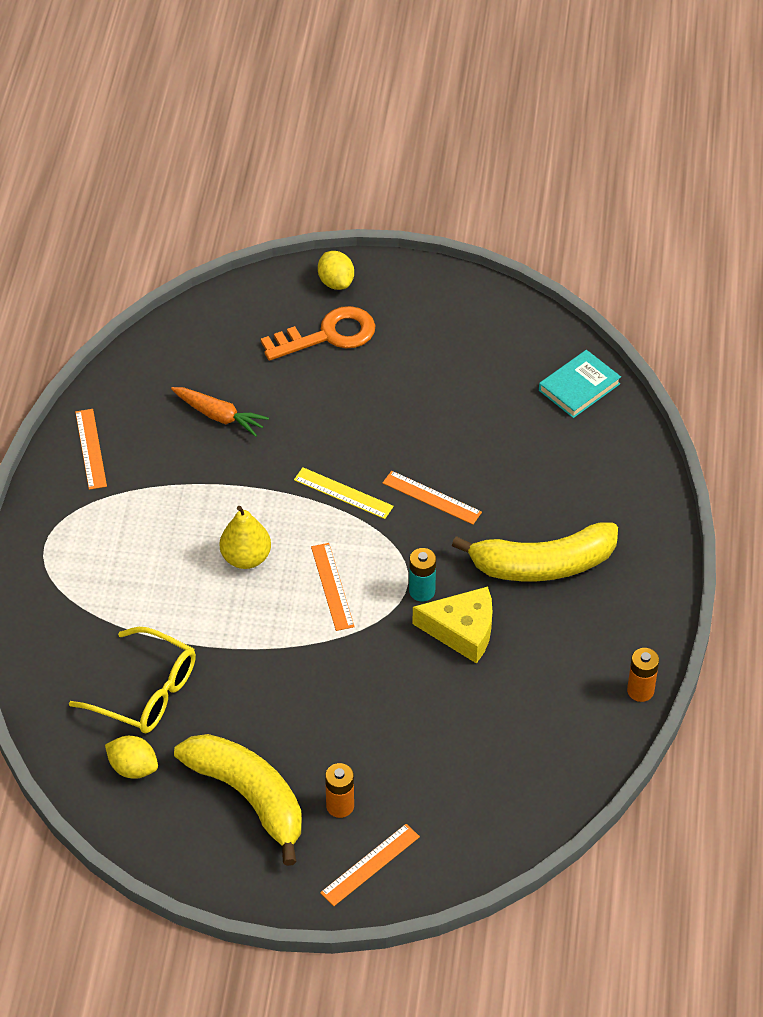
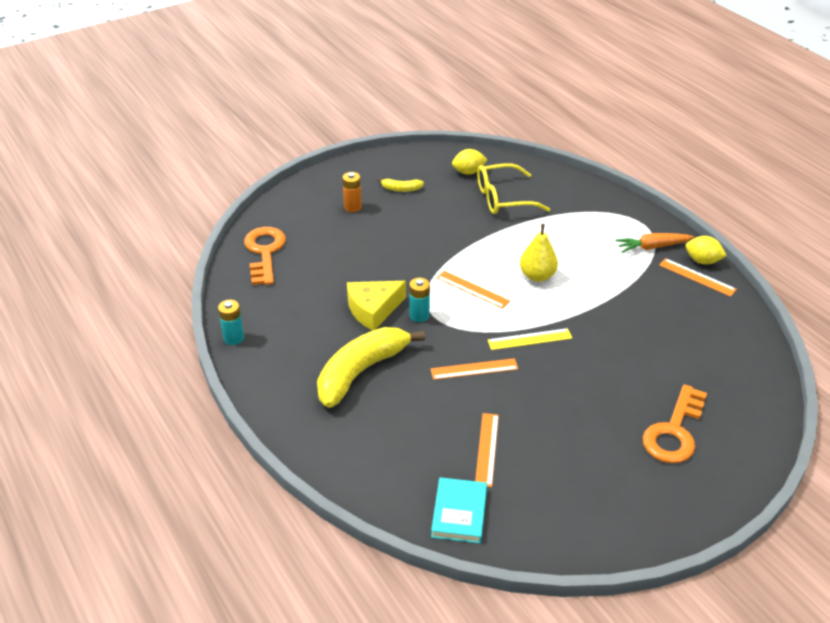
camera: 140 degrees right, 10 degrees down
(219, 416) = (660, 336): orange carrot -> orange carrot (652, 247)
(249, 797) = (401, 189): yellow banana -> yellow banana, size x0.43
(336, 282) = (726, 476): yellow lemon -> yellow lemon (702, 261)
(370, 864) = (313, 195): orange ruler -> orange ruler (487, 449)
(512, 799) = (264, 252): none -> orange key
(640, 691) = (233, 338): orange battery -> turquoise battery

